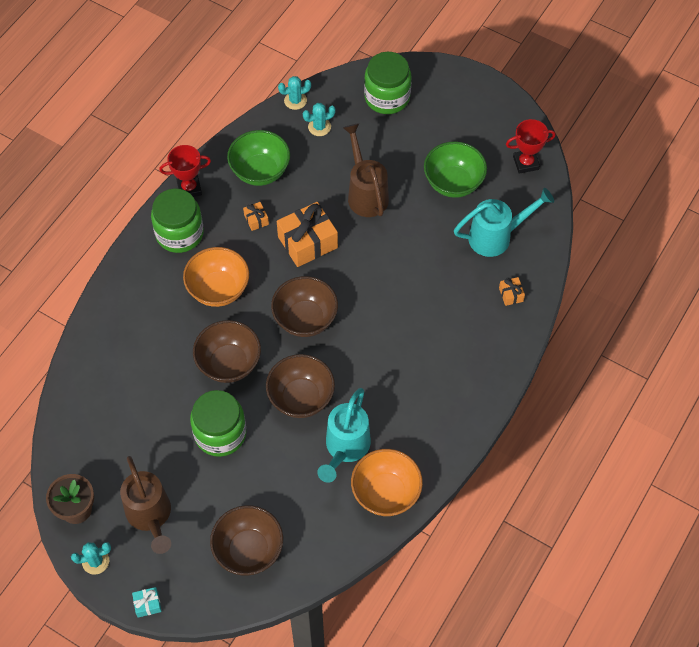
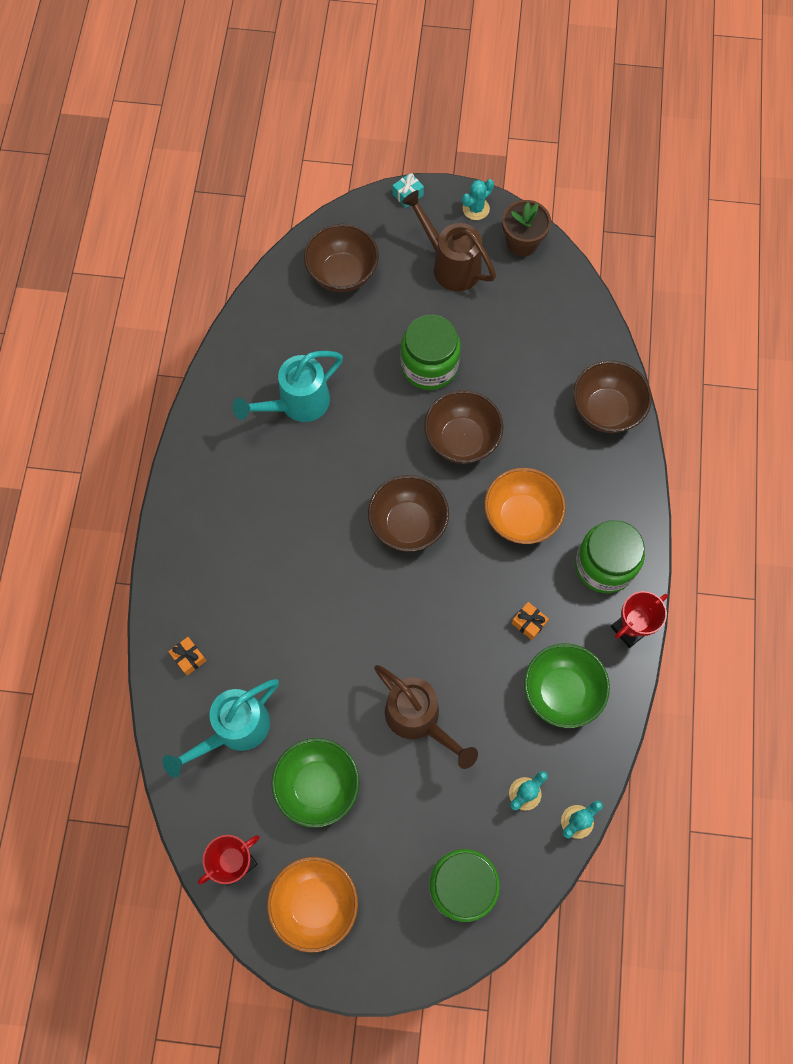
camera: 155 degrees right, 10 degrees up
(301, 398) = (367, 436): brown bowl -> brown bowl (606, 410)
(307, 242) = (454, 620): orange gift -> none
(345, 448) = (297, 404): turquoise watering can -> turquoise watering can turned 120 degrees counterclockwise
(386, 493) = (236, 378): orange bowl -> orange bowl (315, 903)

